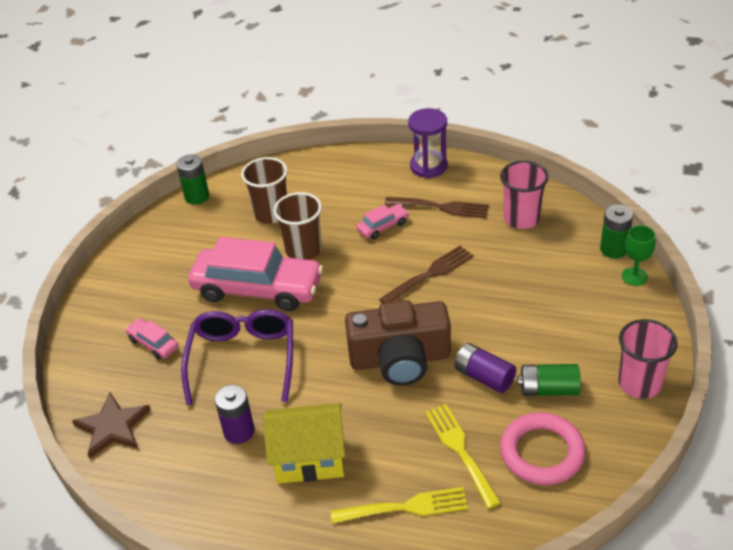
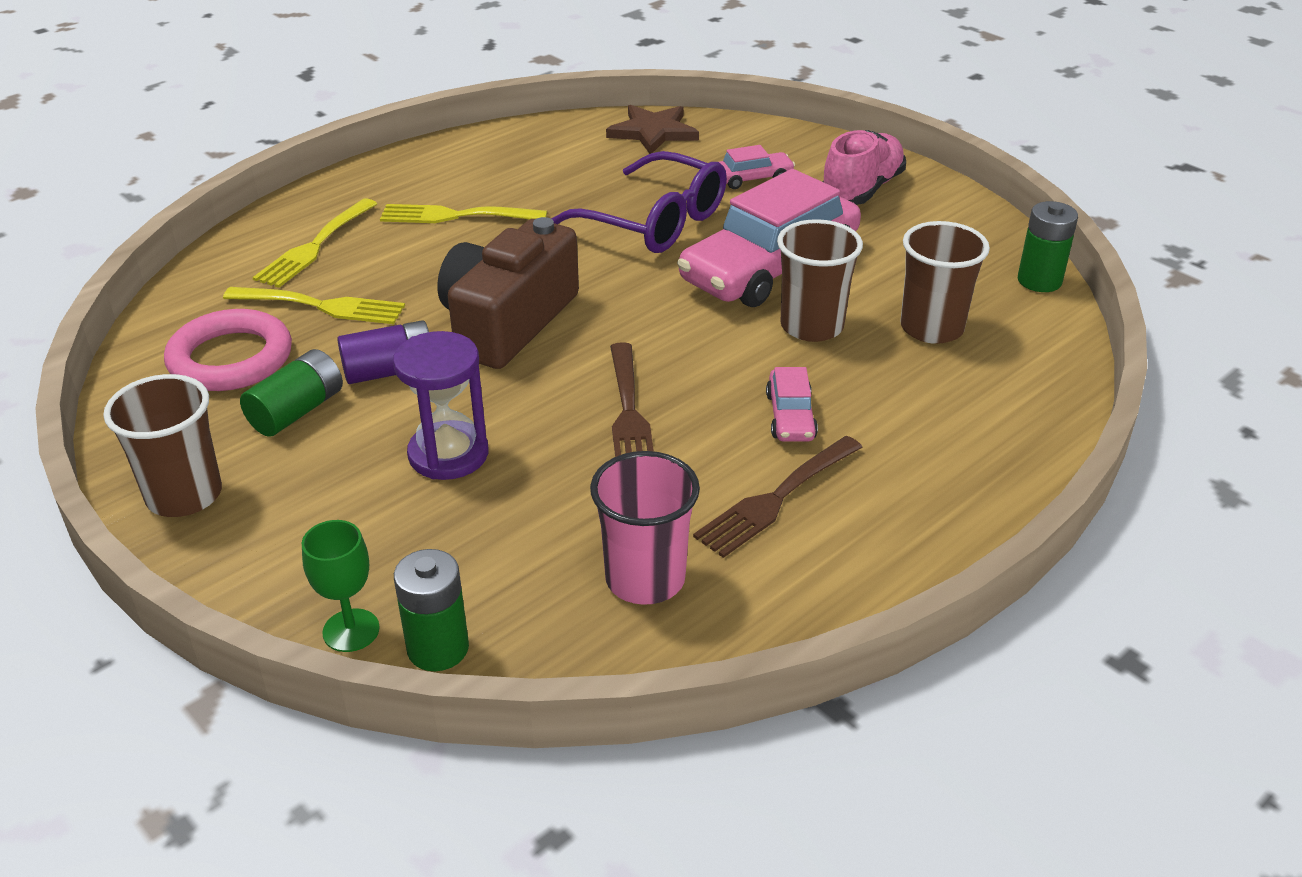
camera: 120 degrees right, 5 degrees down
(137, 291) = (861, 190): none -> pink shoe
(239, 431) = (550, 190): purple battery -> none
(309, 459) = (455, 216): yellow house -> yellow fork
(428, 166) = (915, 541): purple hourglass -> purple hourglass (448, 454)
(639, 383) = (184, 495): pink cup -> brown cup

